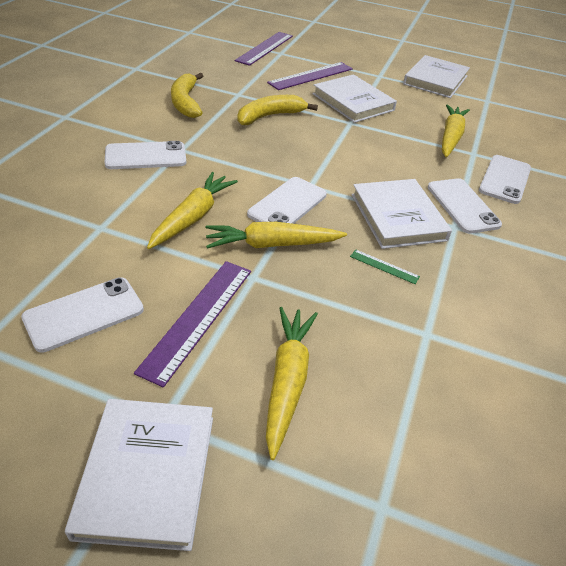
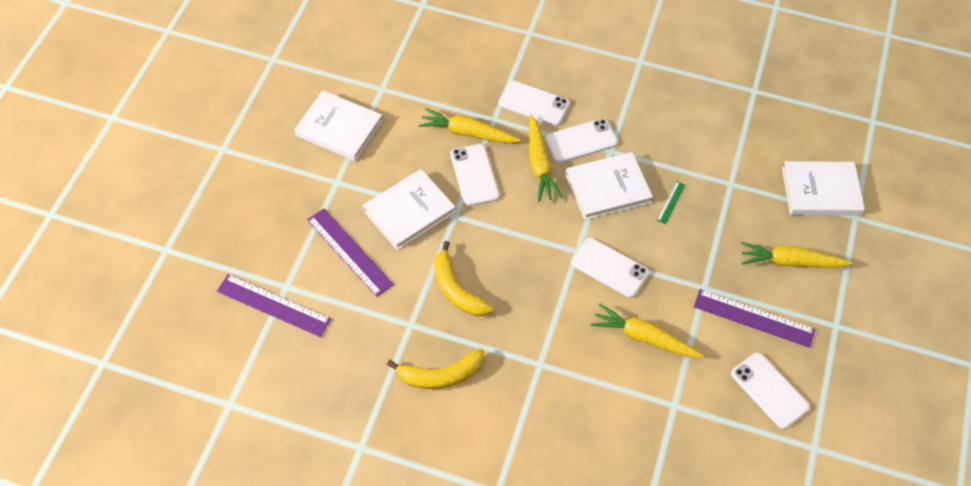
camera: 90 degrees left, 15 degrees up
(145, 156) = (559, 393): white phone -> white phone (474, 175)
(147, 474) = (870, 327): white book -> white book (820, 191)
(272, 244) = (665, 277): yellow carrot -> yellow carrot (539, 164)

